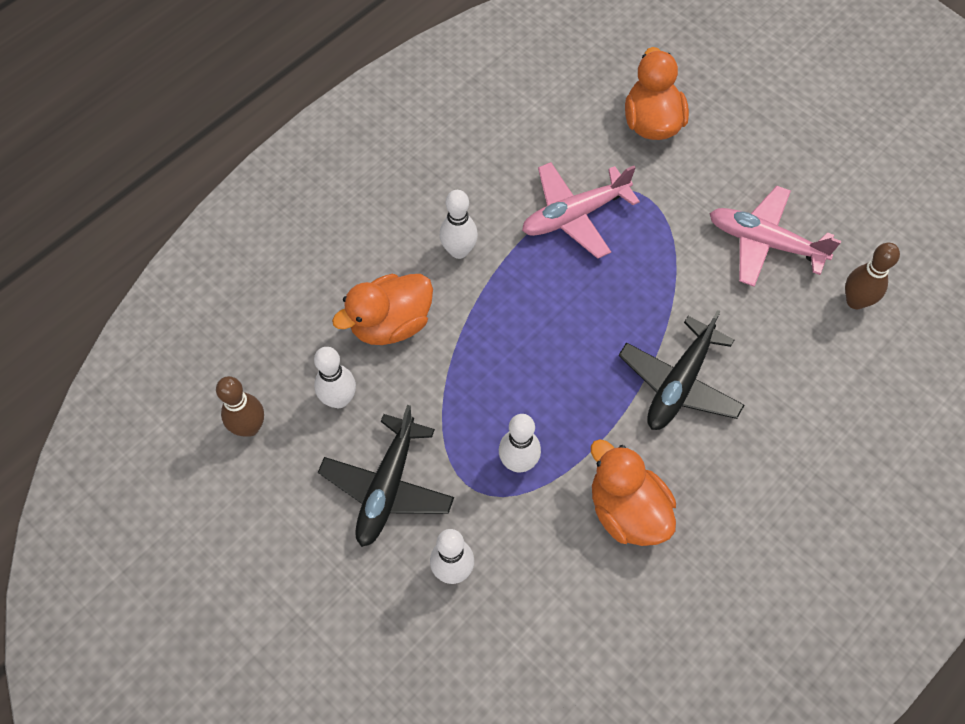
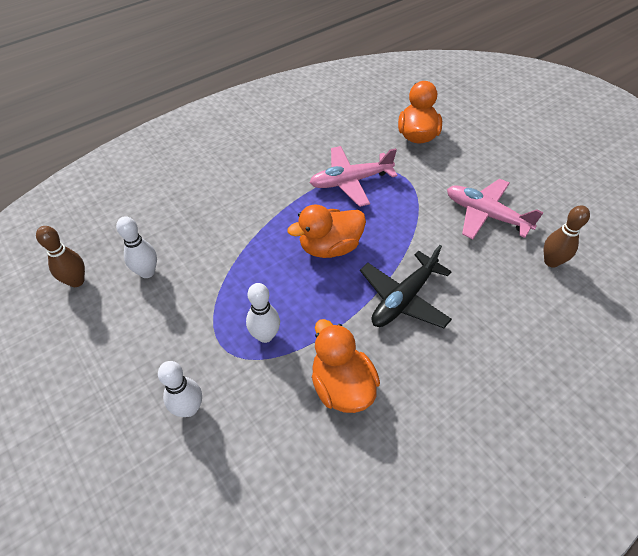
camera: 10 degrees right, 10 degrees down
(387, 487) = (160, 338): black plane -> none
(391, 324) = (201, 229): orange duck -> orange duck (329, 247)
(459, 251) = (264, 192): white bowling pin -> none

